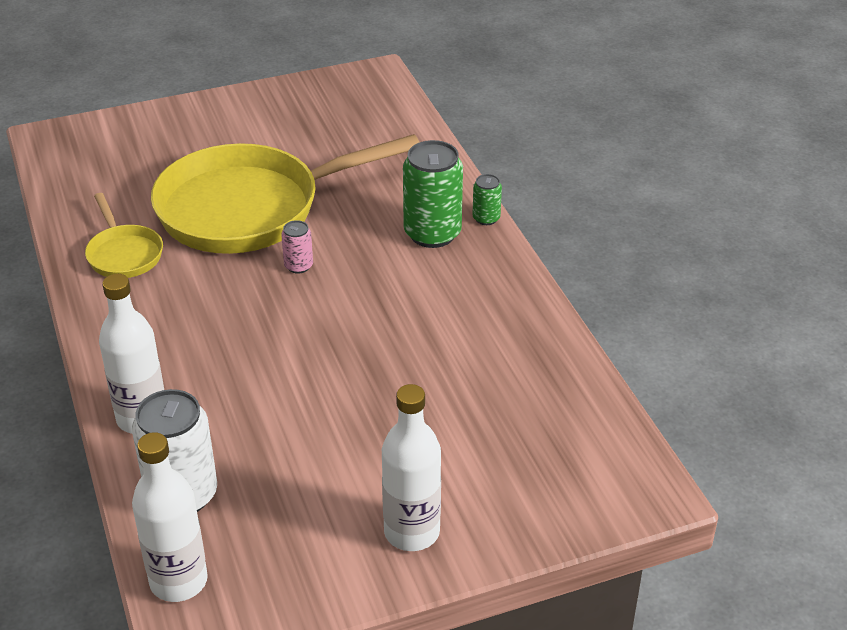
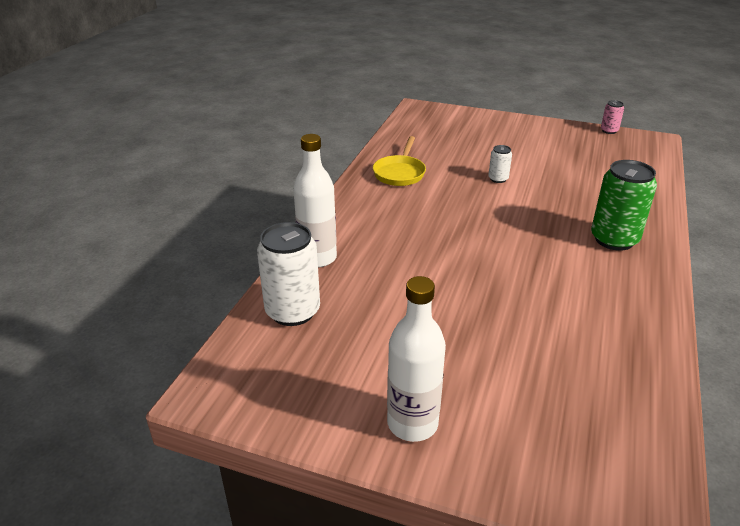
camera: 40 degrees right, 5 degrees down
(178, 581) = (235, 360): white bottle -> none
(250, 208) = (498, 179): yellow pan -> white can
(298, 266) = (498, 220): pink can -> pink can (609, 131)
(486, 218) = (666, 247): green can -> none

